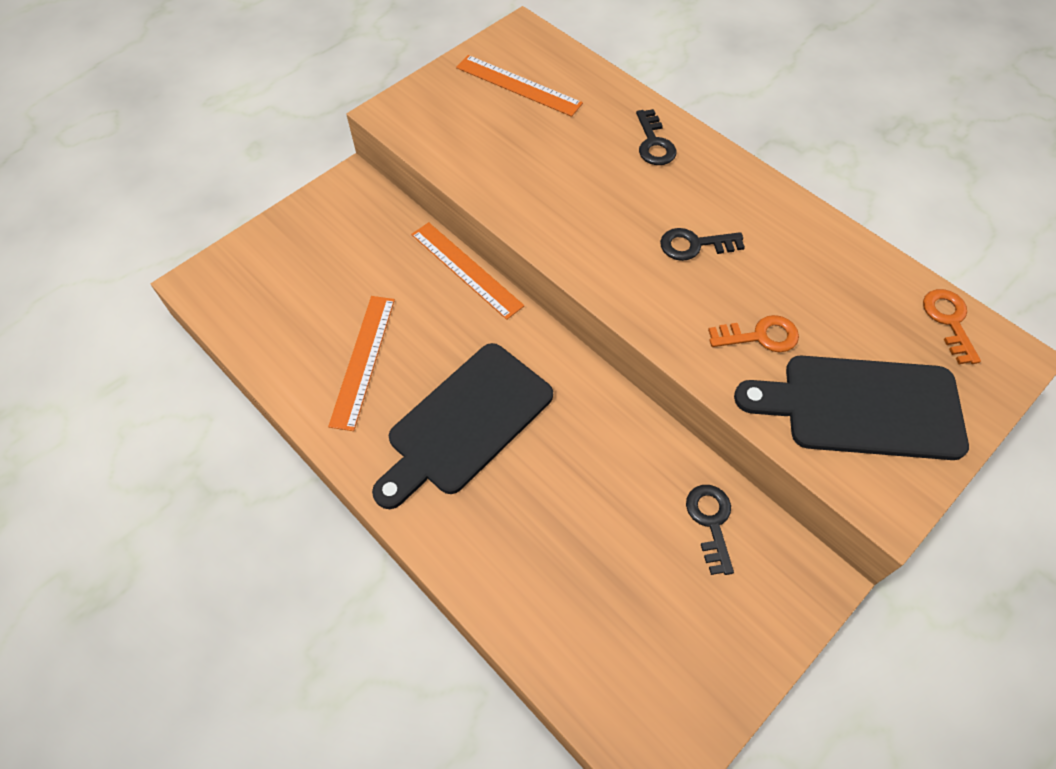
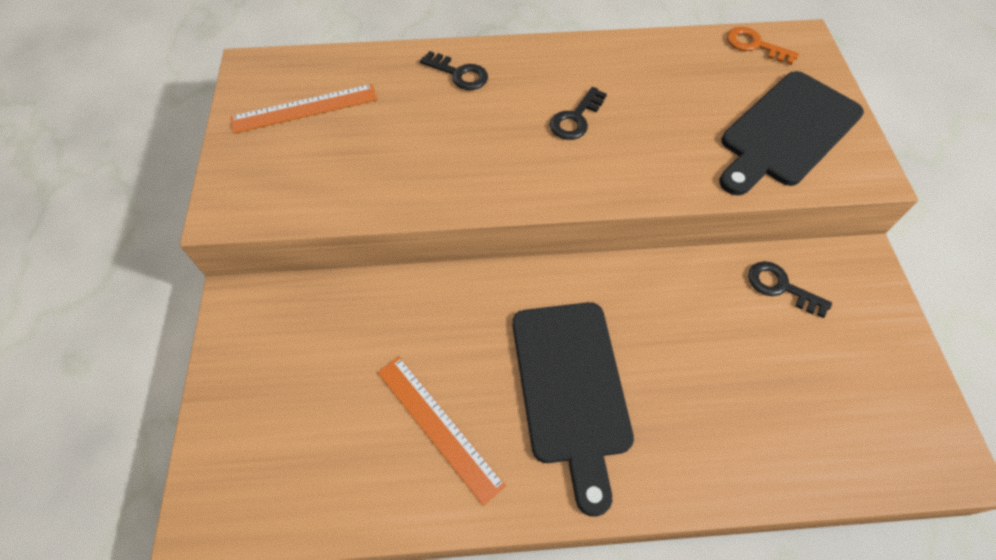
camera: 50 degrees left, 0 degrees up
(466, 270) = (422, 282): orange ruler -> none
(760, 336) = (687, 141): orange key -> none

